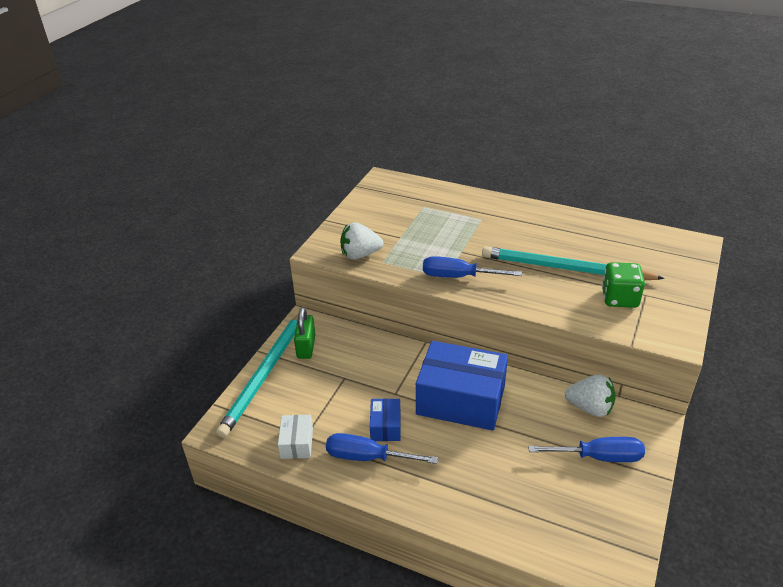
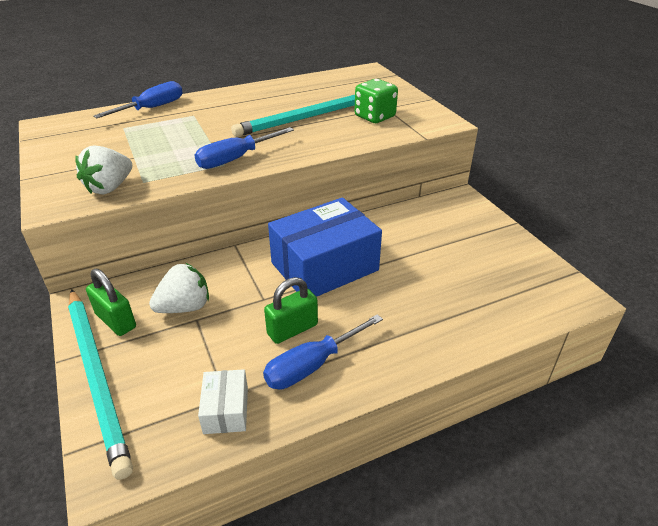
camera: 50 degrees left, 0 degrees up
(297, 443) = (226, 410): white box -> white box turned 45 degrees clockwise
(385, 426) = (292, 329): blue box -> green padlock
(590, 408) = (415, 213): white strawberry -> white strawberry (185, 307)
(598, 457) = (464, 238): blue screwdriver -> blue screwdriver (152, 108)

